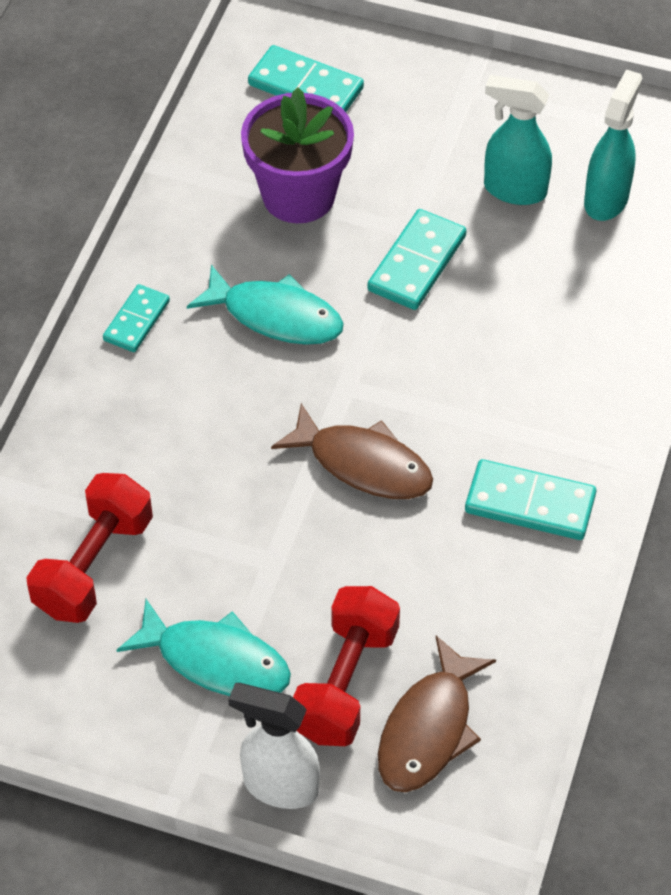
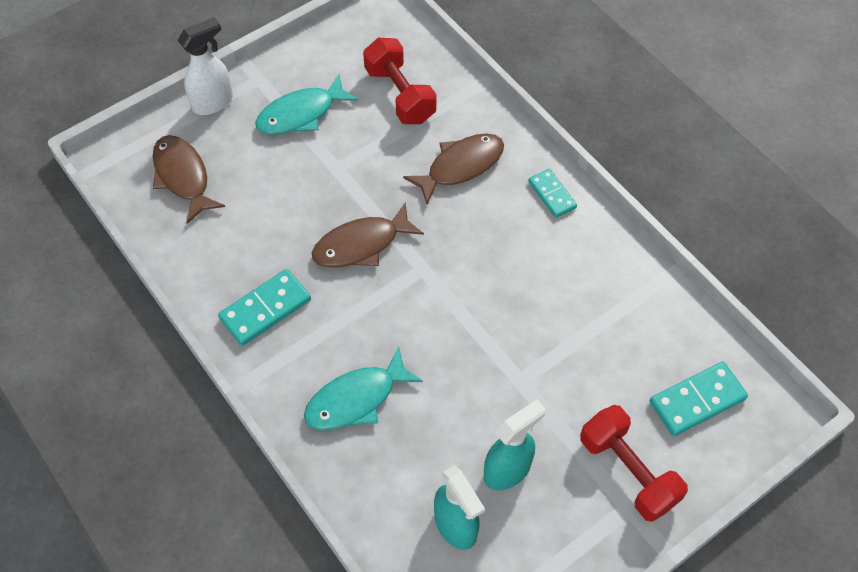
camera: 125 degrees right, 5 degrees up
(164, 431) = (461, 166): none -> brown fish
(275, 316) = (502, 264): turquoise fish -> turquoise fish (356, 399)
(298, 195) = (594, 335): purple flower pot -> none
(345, 683) = (240, 158): red dumbbell -> red dumbbell (628, 471)
(416, 263) = (487, 367): turquoise domino -> none

